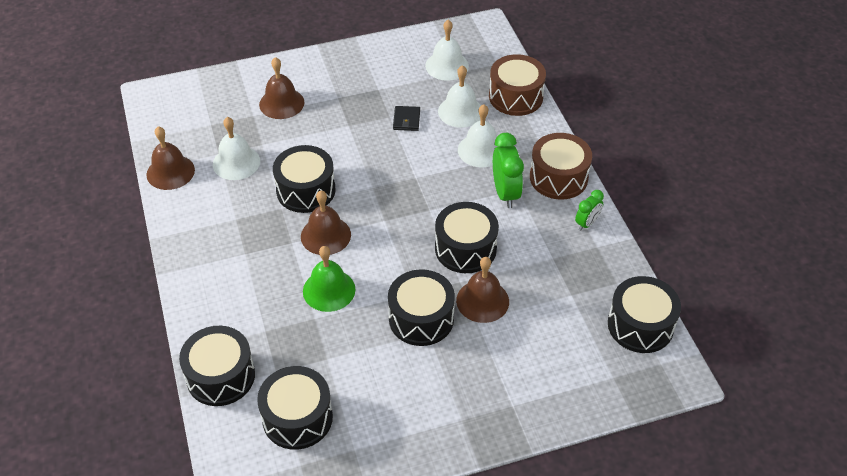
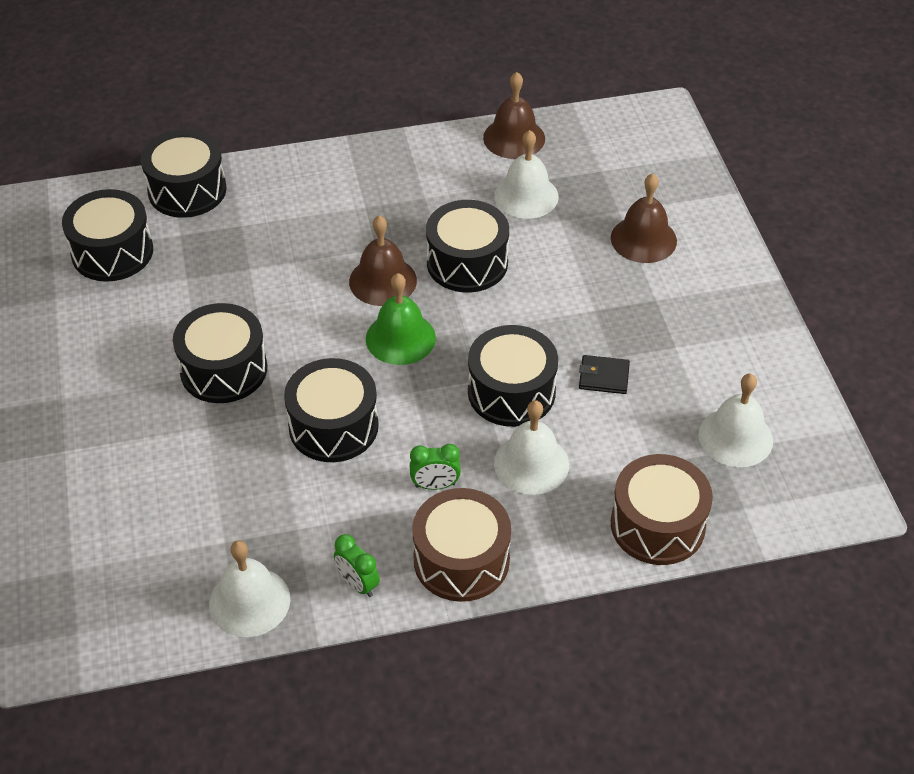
camera: 95 degrees right, 0 degrees up
(329, 290) = (290, 282): green bell -> green bell (400, 338)
(460, 111) = (622, 445): white bell -> white bell (249, 601)
(482, 301) = (237, 436): brown bell -> none
(505, 193) = (435, 485): green clock -> green clock, size x0.59
(640, 325) = (149, 620): black drum -> black drum (511, 392)

